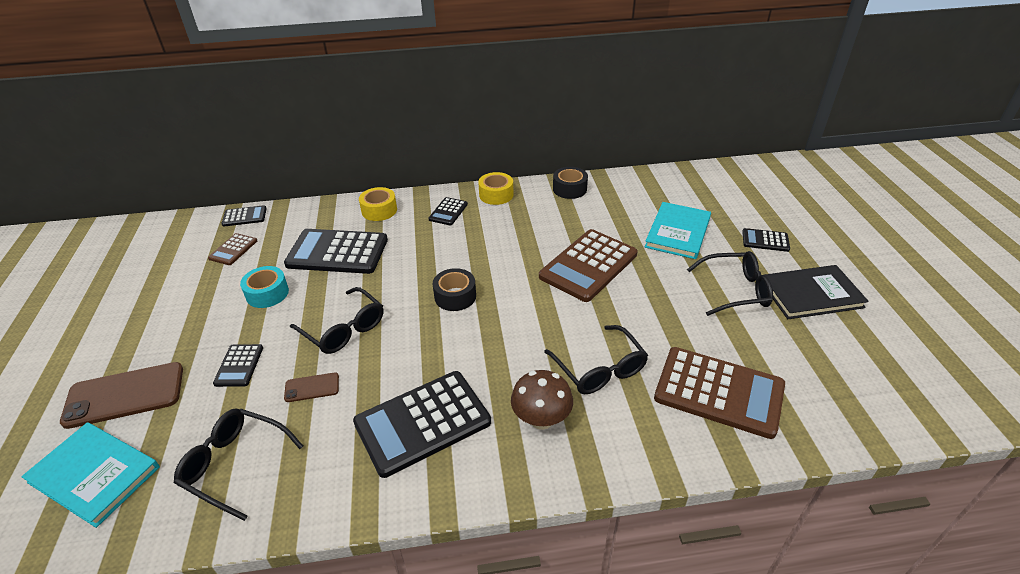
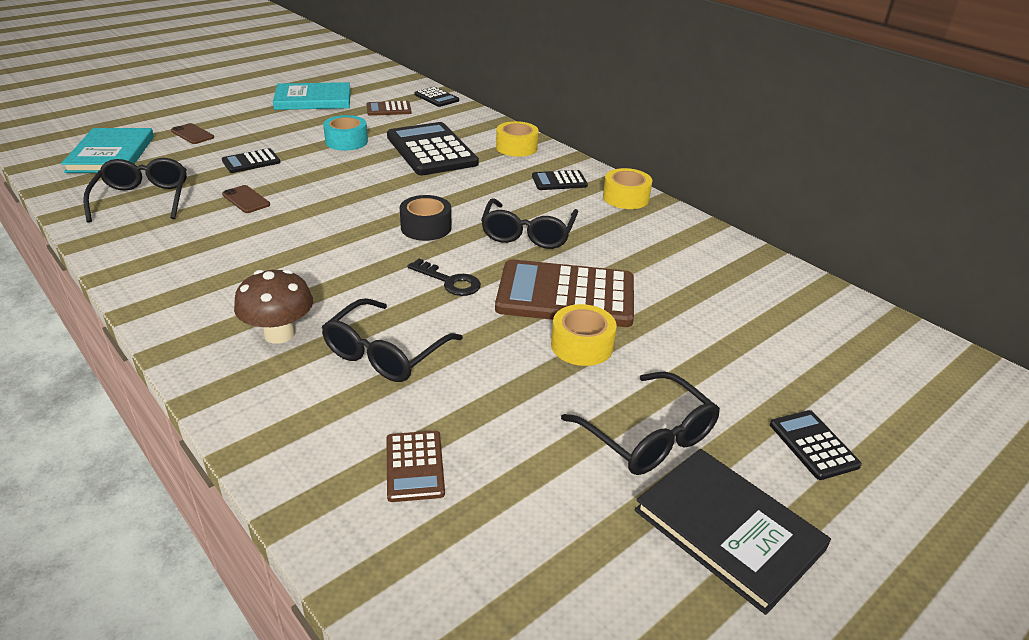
camera: 55 degrees right, 5 degrees down
(125, 395) = (192, 134): brown phone -> brown phone, size x0.50
(344, 329) = (329, 188): black glasses -> black glasses (528, 234)
(422, 423) = (234, 266): black calculator -> none
(536, 309) = (450, 281): none -> black key
(569, 189) = (703, 240): black tape -> none
(643, 280) = (582, 345): none -> yellow tape
(678, 232) = (722, 350): turquoise book -> turquoise book (313, 100)
(719, 392) = (414, 466): brown calculator -> brown calculator, size x0.48

